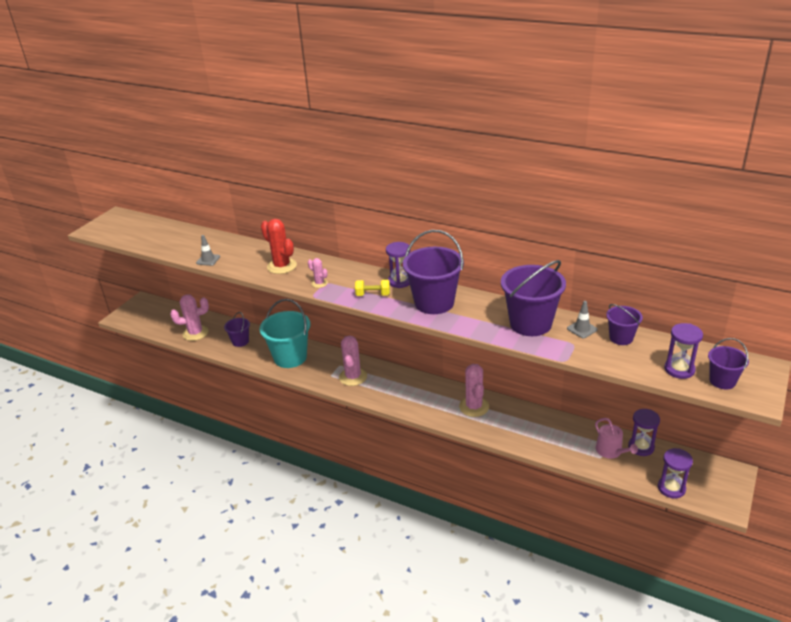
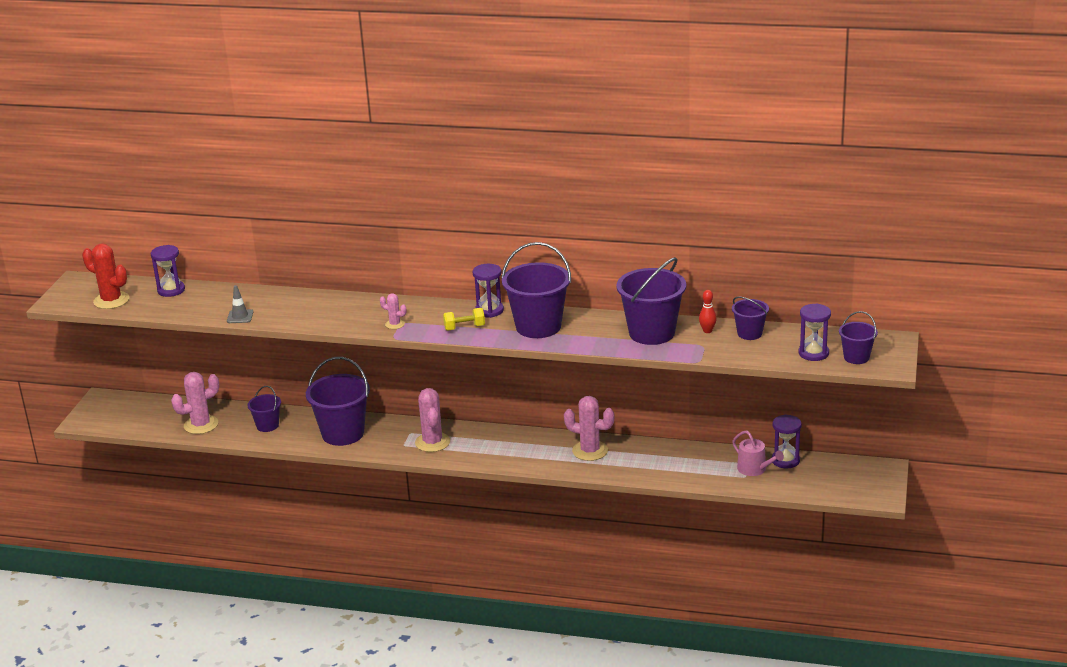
camera: 15 degrees left, 5 degrees down
(282, 266) = (338, 312): red cactus -> red cactus (111, 300)
(290, 357) = (343, 433): turquoise bucket -> purple bucket
(474, 407) = (590, 451): pink cactus -> pink cactus turned 45 degrees counterclockwise
(582, 329) = (707, 331): grey traffic cone -> red bowling pin
(671, 488) = (824, 492): purple hourglass -> purple hourglass (171, 290)

